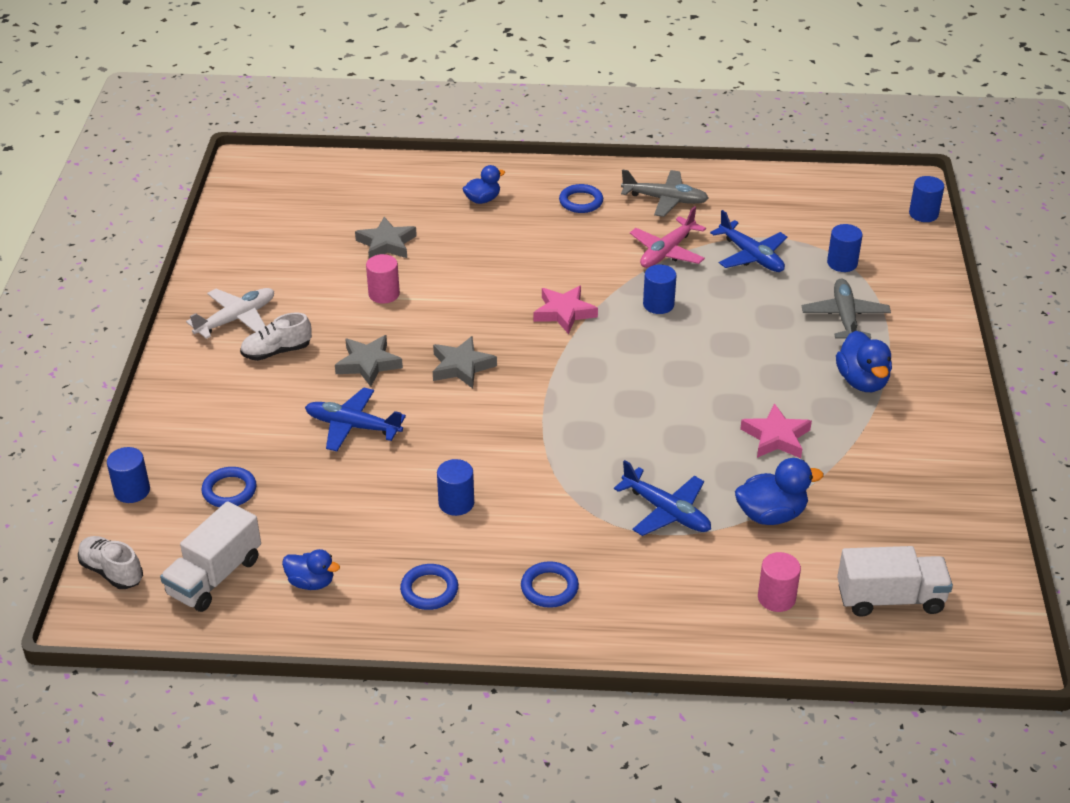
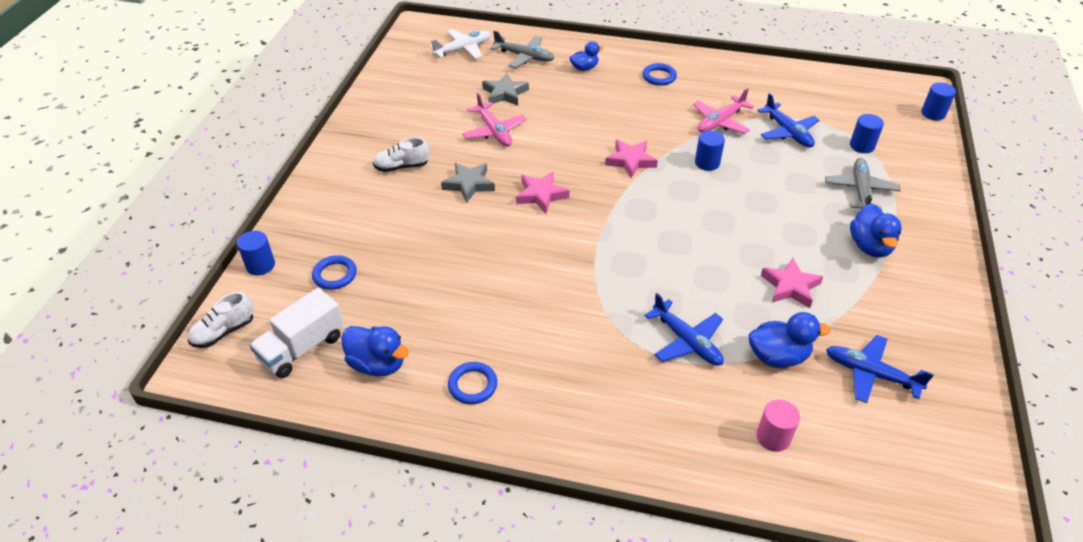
camera: 10 degrees right, 5 degrees up
(112, 571) = (223, 332): white shoe -> white shoe turned 90 degrees counterclockwise
(236, 319) = (378, 138): white plane -> white plane (463, 49)
(311, 582) = (377, 364): blue duck -> blue duck, size x1.51
(353, 426) = (445, 234): blue plane -> blue plane (871, 374)
(384, 294) = (494, 131): pink cylinder -> pink plane
(456, 503) = (512, 310): blue cylinder -> none
(461, 367) = (541, 195): grey star -> pink star
(549, 588) = (574, 398): blue ring -> none
(665, 200) = (724, 82): grey plane -> grey plane (524, 57)
(890, 599) = (878, 453): white truck -> none

